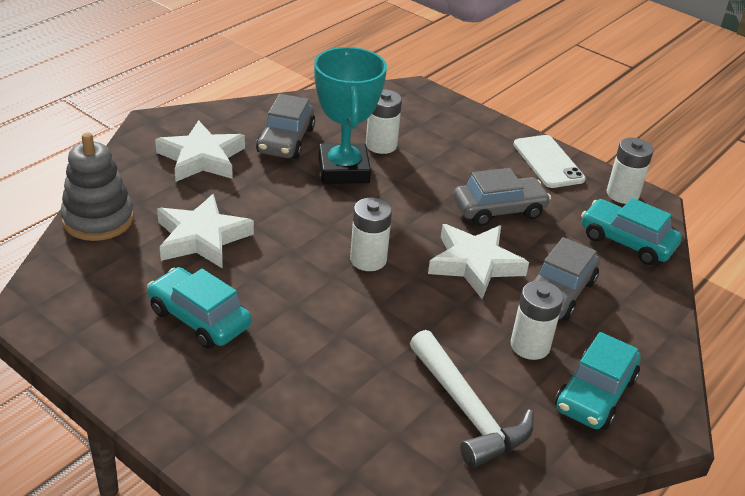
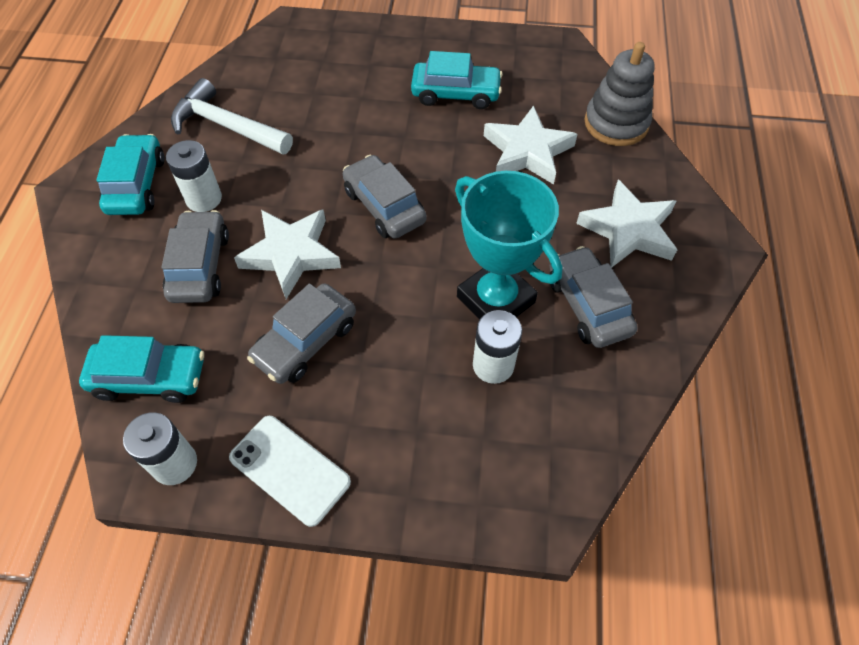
camera: 150 degrees right, 20 degrees up
(368, 259) = (384, 206): white battery -> grey car

